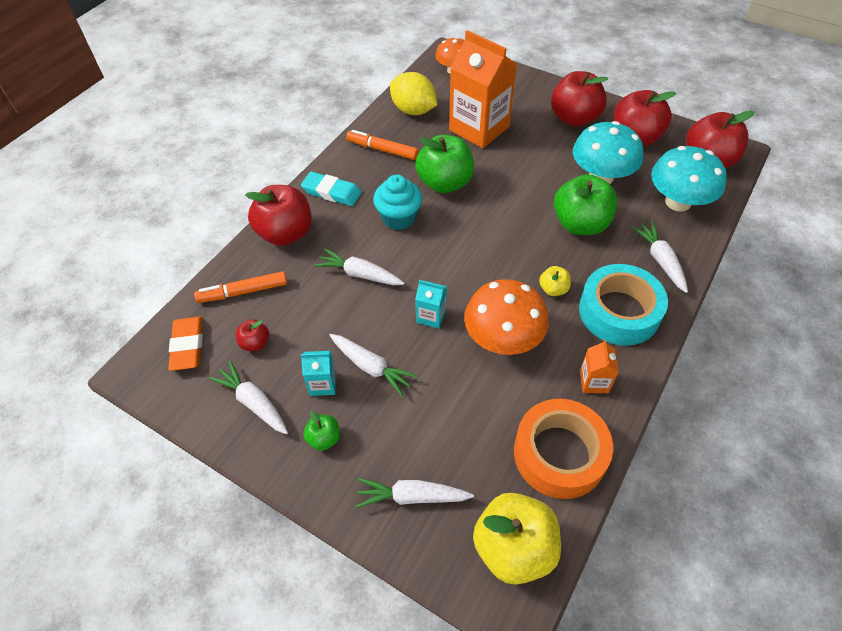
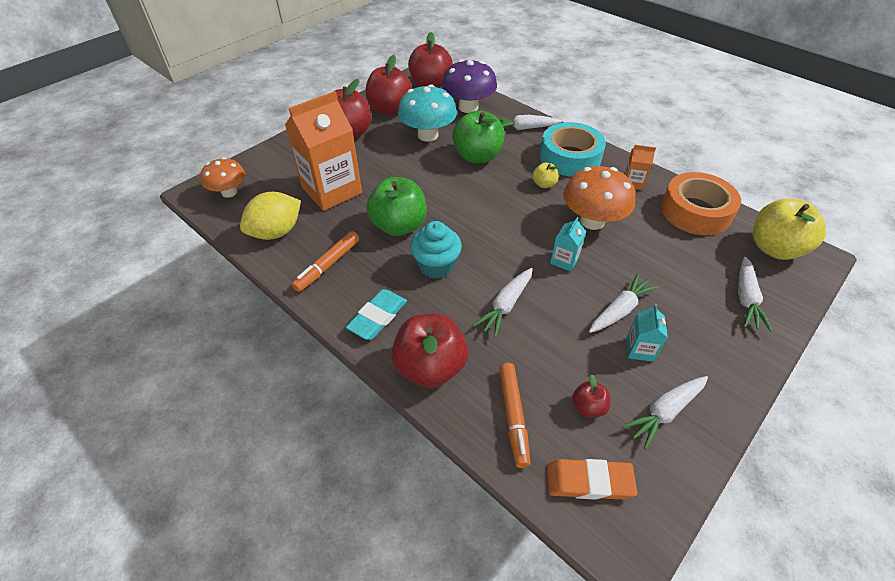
camera: 80 degrees left, 5 degrees down
(324, 438) = (700, 354): green apple -> none
(678, 202) = (468, 107): turquoise mushroom -> purple mushroom

